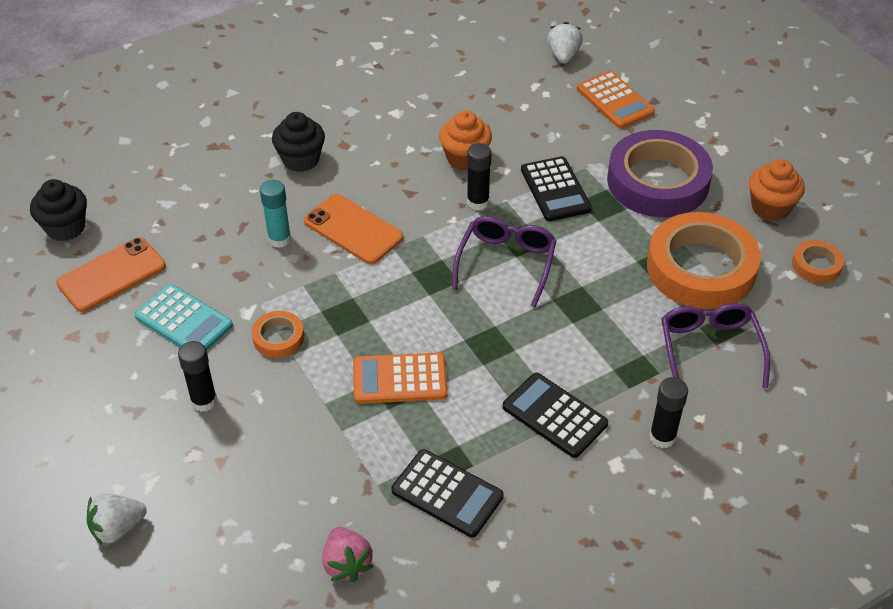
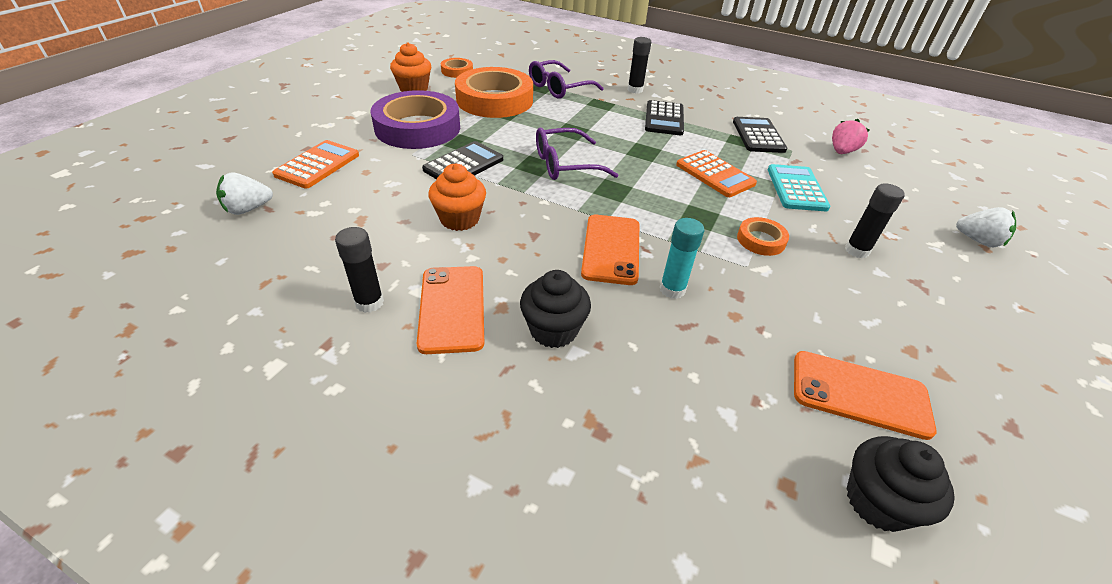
camera: 125 degrees left, 5 degrees down
(184, 321) = (823, 303): turquoise calculator -> turquoise calculator (796, 188)
(363, 122) = (452, 308): none -> orange phone
(478, 202) = (512, 195): black glue stick -> black glue stick (369, 303)

